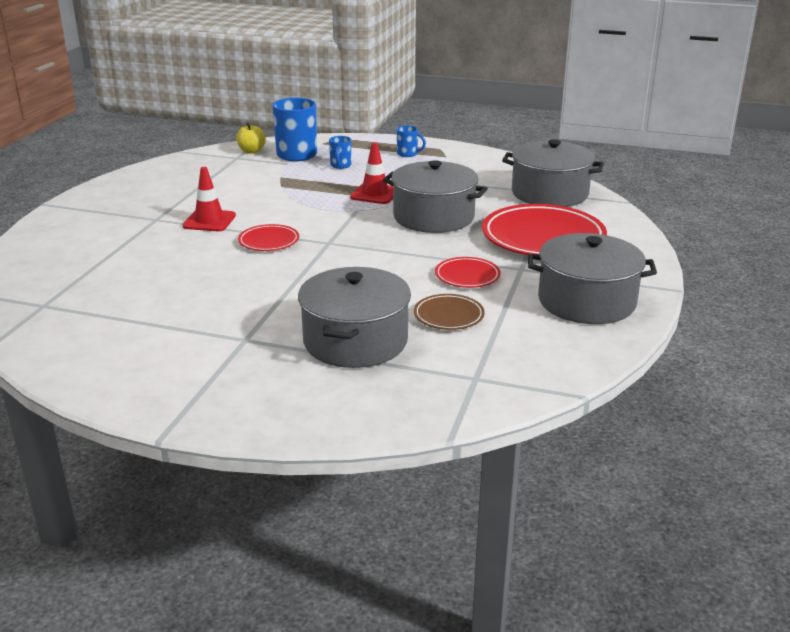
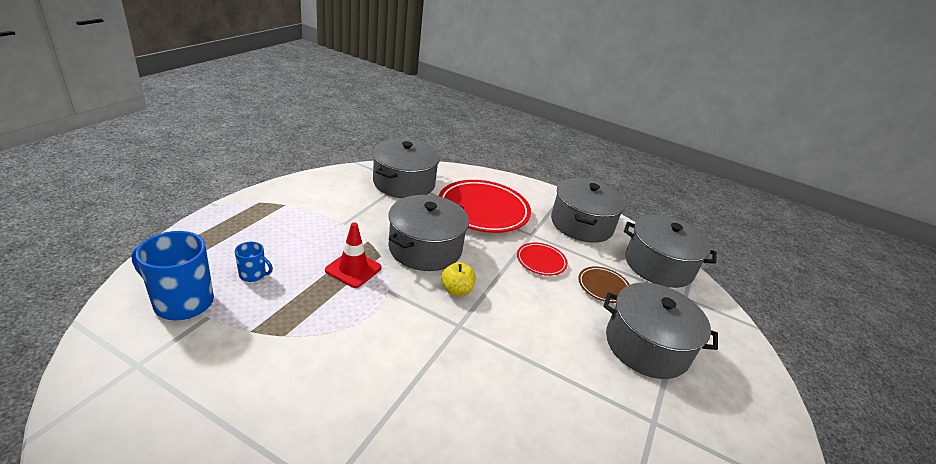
camera: 85 degrees left, 5 degrees up
(209, 221) = (362, 423): red traffic cone -> none
(251, 151) = (126, 344): yellow apple -> yellow apple (456, 290)
(269, 241) = (443, 372): red plate -> none
(408, 154) = (258, 223): blue mug -> none
(538, 360) = (658, 265): none -> grey pot

